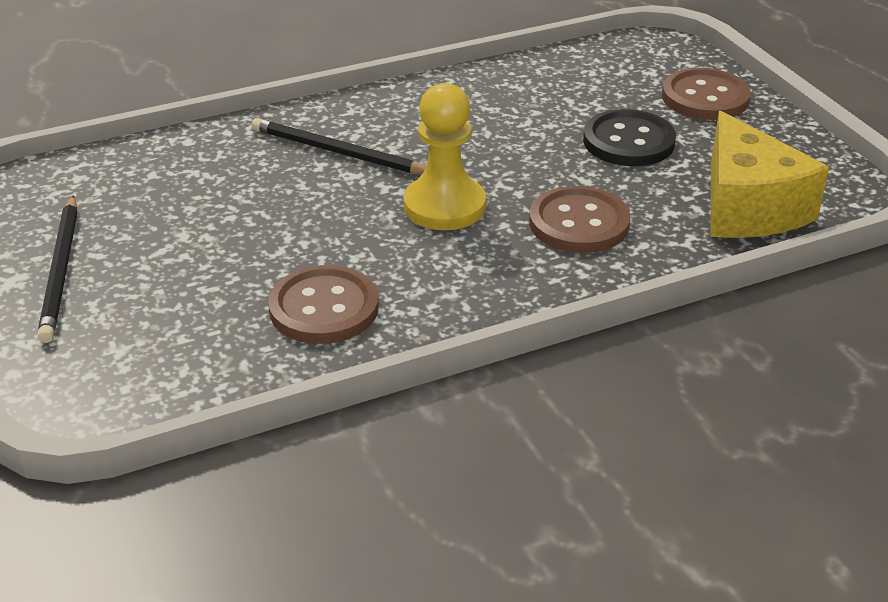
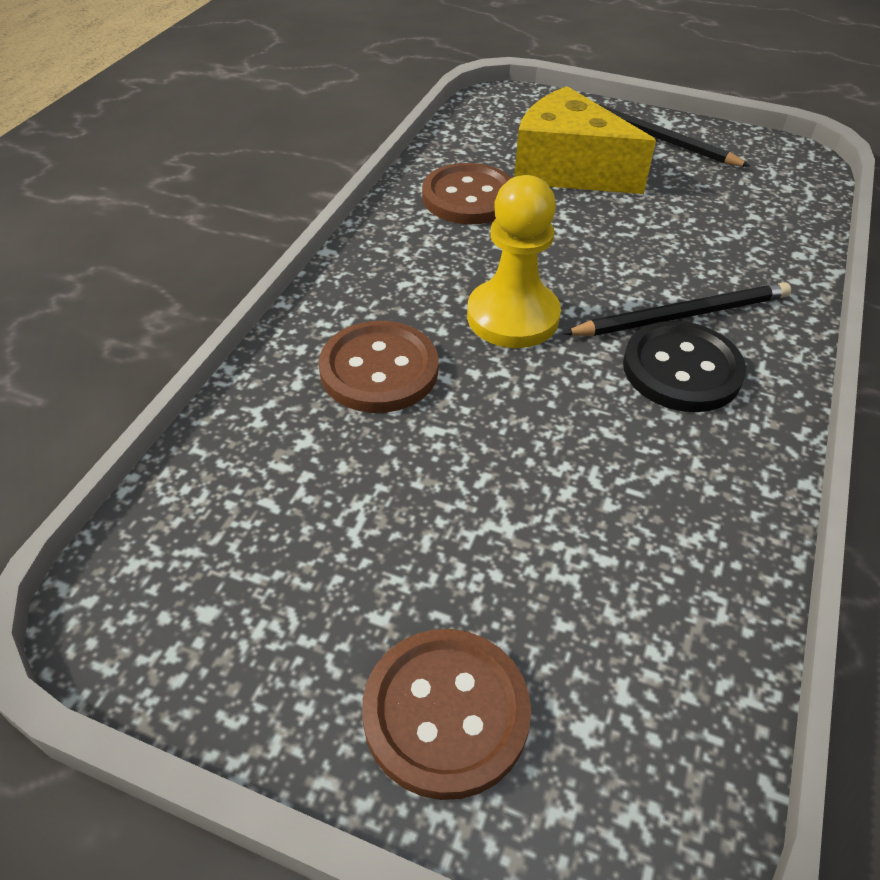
camera: 135 degrees right, 10 degrees up
(628, 141) = (451, 525): black button -> black button (681, 369)
(747, 207) = (224, 502): yellow cheese -> yellow cheese (567, 170)

